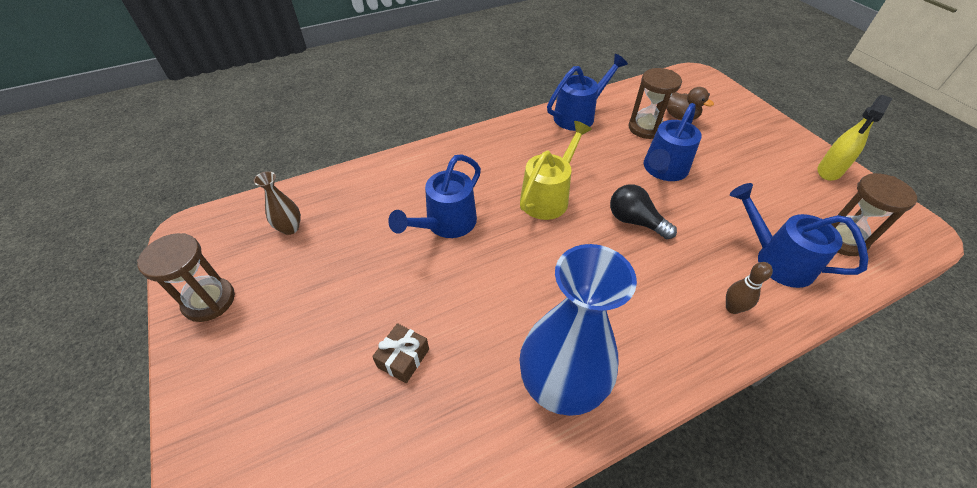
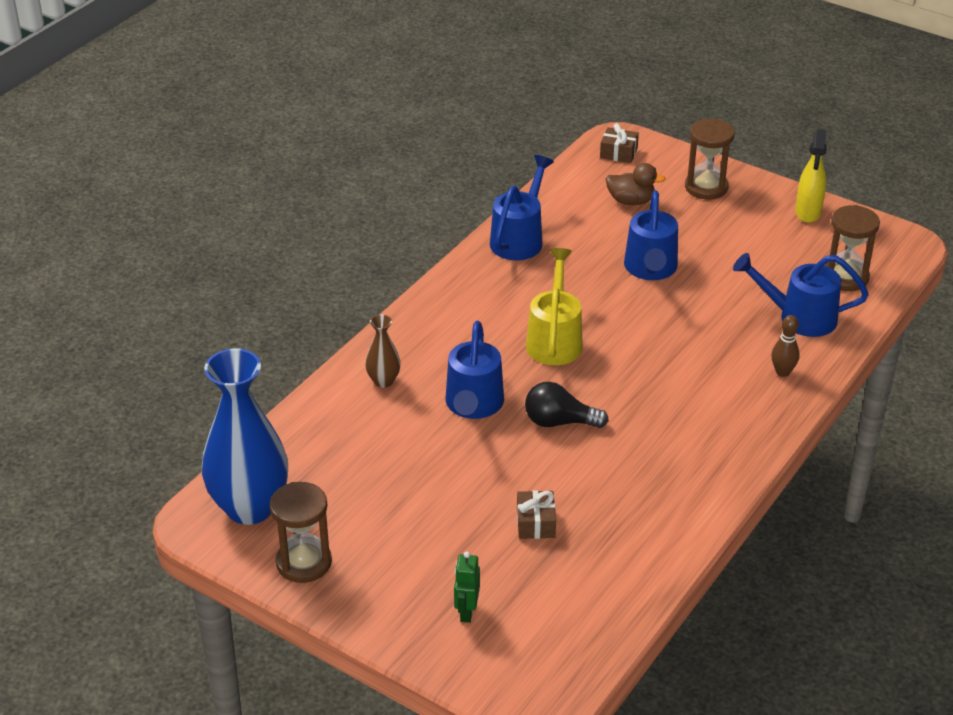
camera: 30 degrees left, 10 degrees down
(268, 424) = (466, 611): none -> green robot
(290, 228) = (312, 473): brown vase -> brown vase (383, 381)
(560, 387) = (681, 486): blue vase -> blue vase (250, 507)
(635, 221) = (655, 331): black light bulb -> black light bulb (559, 422)
(646, 128) = (603, 228): brown hourglass -> brown hourglass (706, 187)
(691, 83) = (618, 153): none -> brown gift

